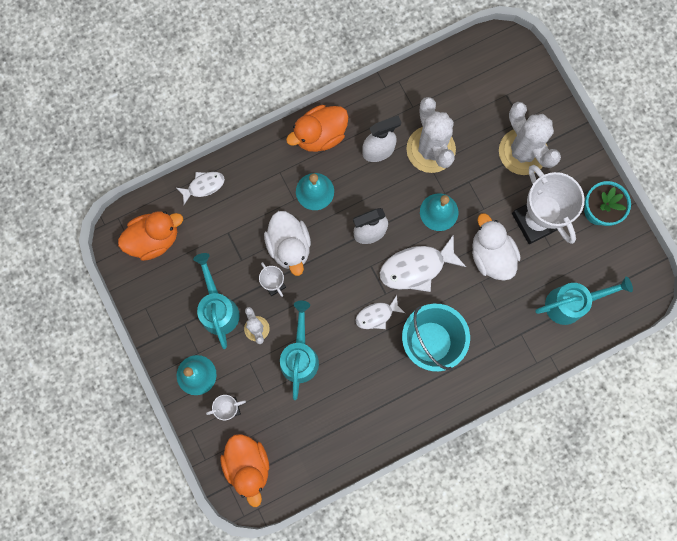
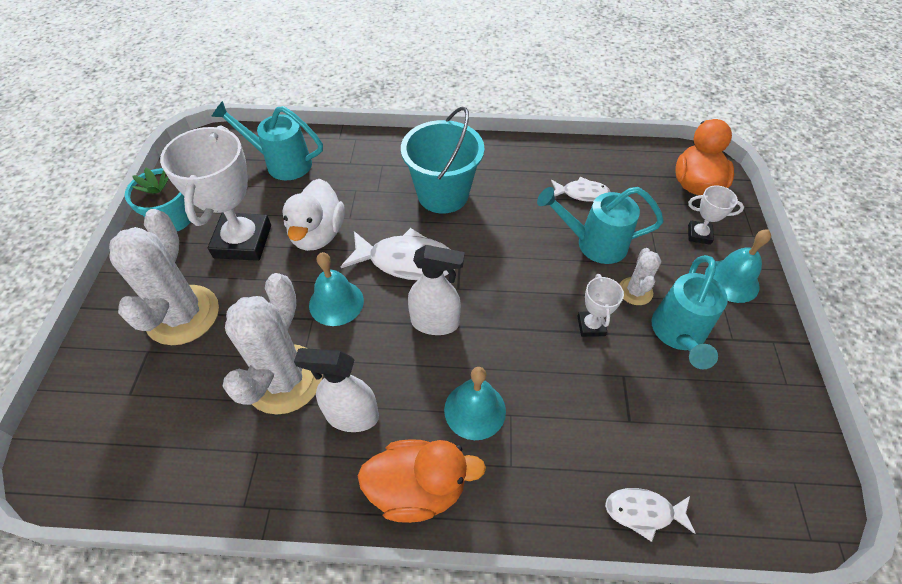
camera: 150 degrees left, 25 degrees down
(154, 239) = (752, 471): orange duck -> none
(289, 246) = (548, 359): white duck -> none
(300, 356) = (594, 243): turquoise watering can -> turquoise watering can turned 60 degrees clockwise
(376, 315) = (483, 240): white fish -> white fish (582, 193)

